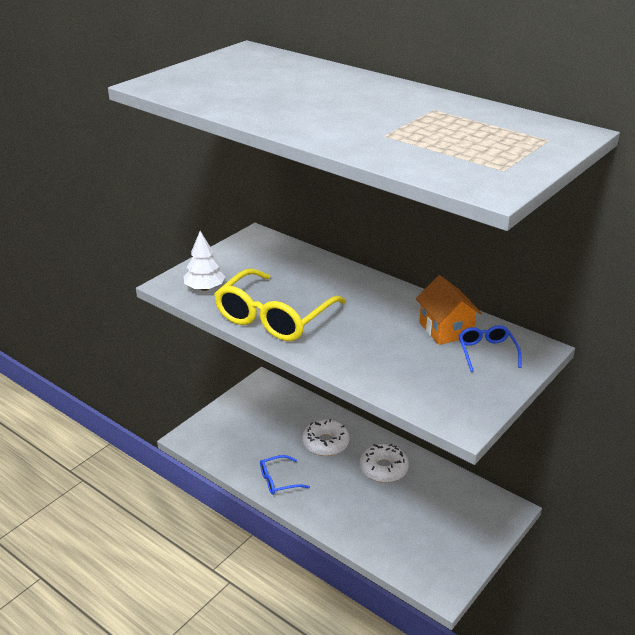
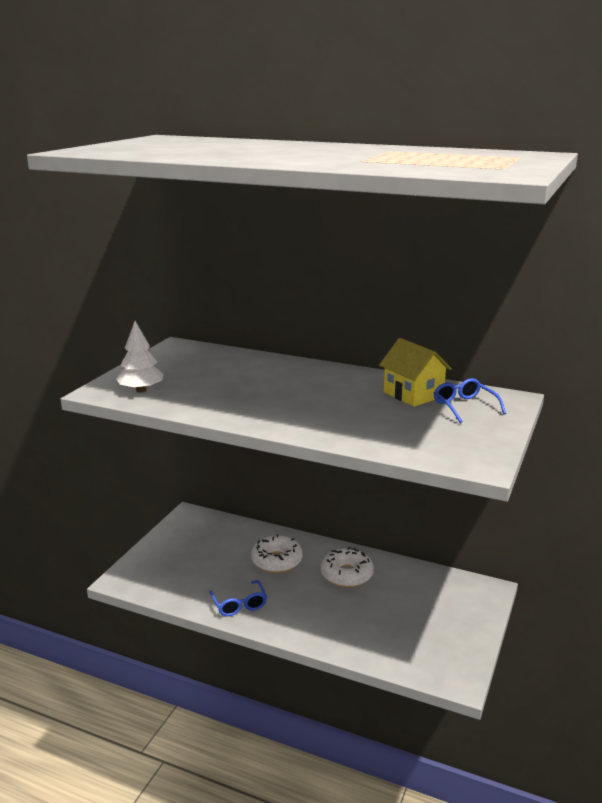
camera: 15 degrees left, 10 degrees down
(274, 317) = (230, 405): yellow glasses -> none
(278, 480) = (239, 604): blue glasses -> blue glasses turned 75 degrees counterclockwise
(445, 329) = (413, 394): orange house -> yellow house

